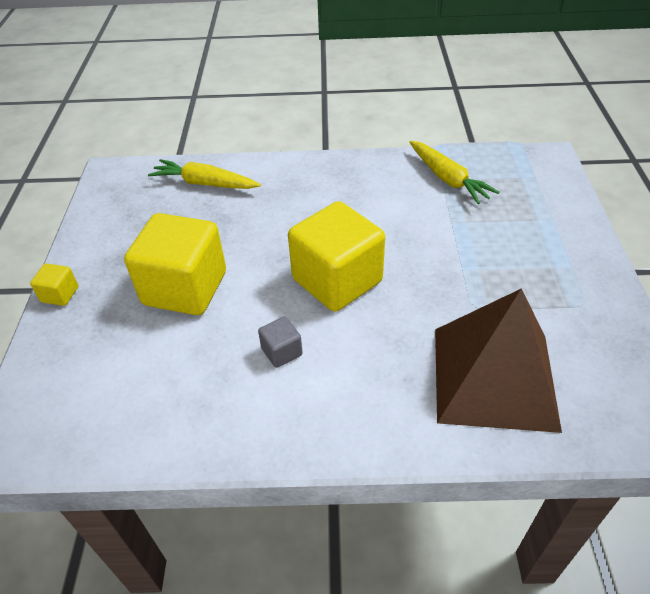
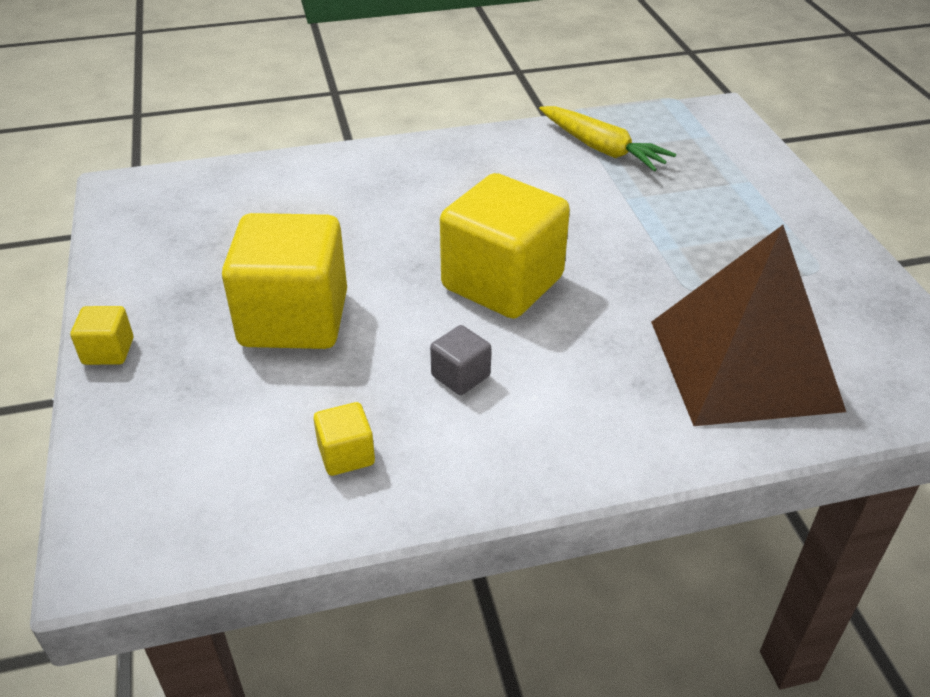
camera: 15 degrees left, 5 degrees down
(183, 401) = (346, 455): none -> yellow cube
(205, 183) = (271, 188): yellow carrot -> none

